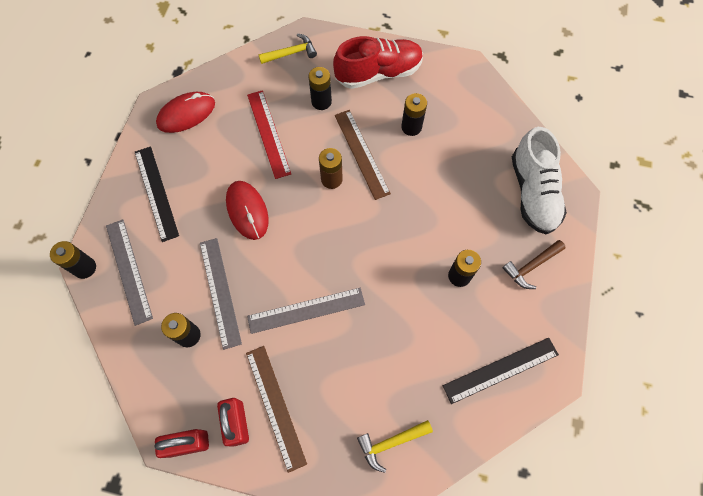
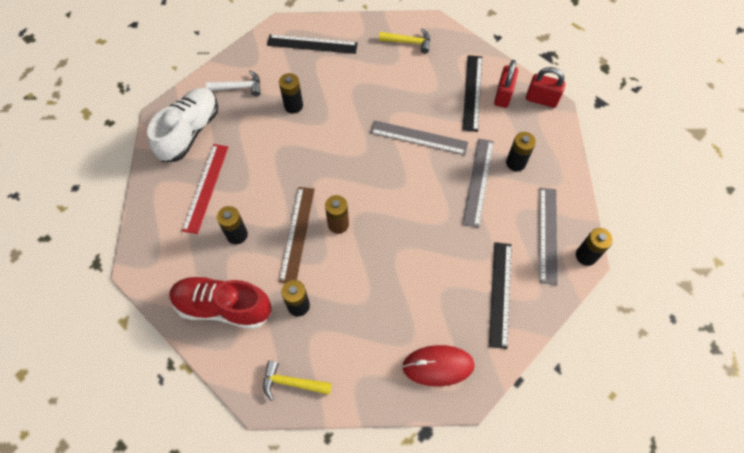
camera: 150 degrees left, 5 degrees down
(247, 211) = (425, 234): red mouse -> none
(268, 133) = (368, 299): red ruler -> red ruler (206, 187)
(275, 406) = (472, 92): brown ruler -> black ruler
(531, 266) = (239, 87): brown hammer -> white hammer

